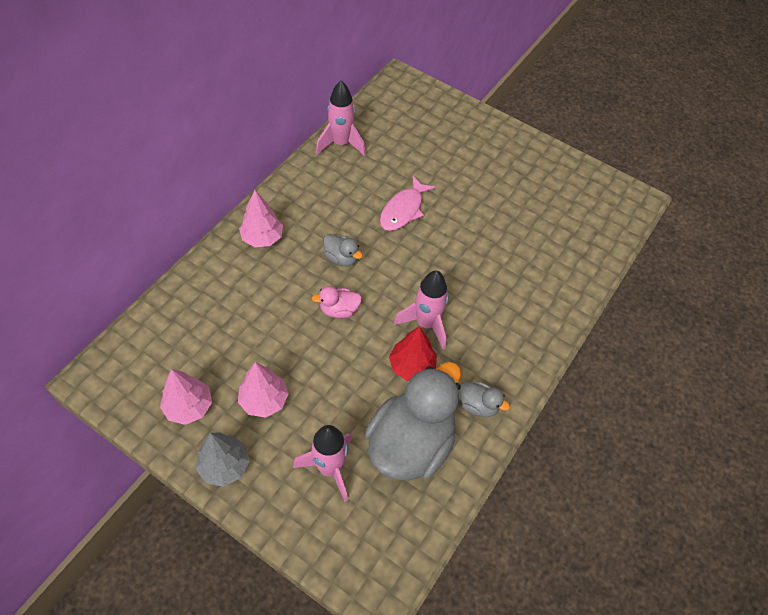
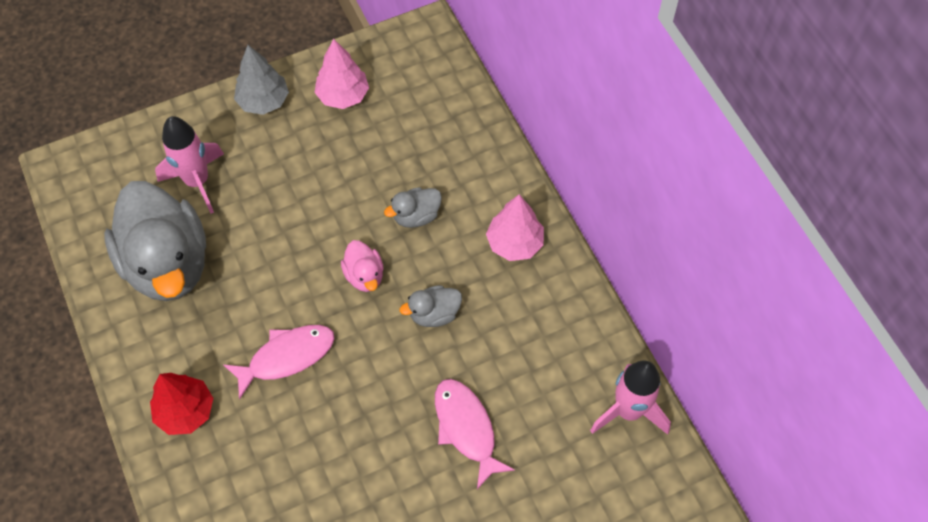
camera: 125 degrees right, 5 degrees up
(264, 400) = (306, 158): pink tree -> none
(339, 310) = (364, 275): pink duck -> pink duck turned 135 degrees clockwise
(412, 366) = (246, 312): red tree -> red tree (185, 411)
(426, 324) = (286, 357): pink rocket -> pink fish
(478, 405) = (156, 352): grey duck -> grey duck (416, 216)

